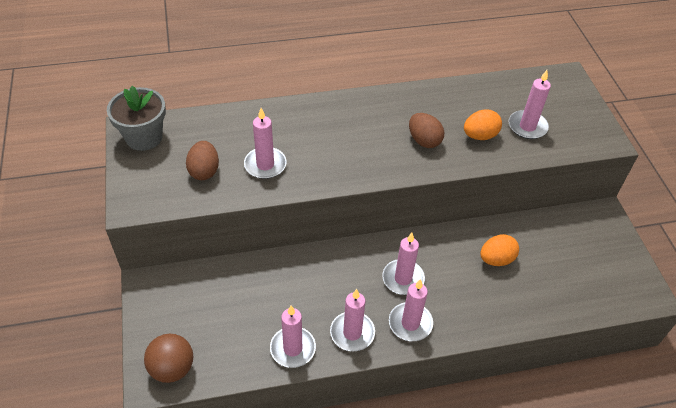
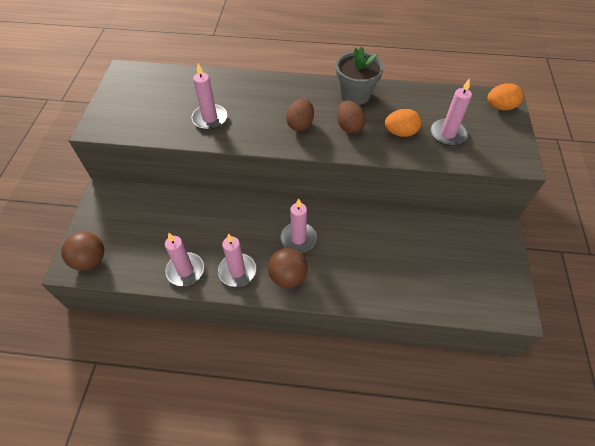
camera: 20 degrees right, 5 degrees up
(144, 137) = (130, 79): grey flower pot -> grey flower pot (355, 94)
(204, 171) = (161, 113): brown egg -> brown egg (300, 124)
(410, 323) = (288, 276): pink candle -> brown ball
(496, 259) = (385, 243): orange egg -> orange egg (500, 107)

